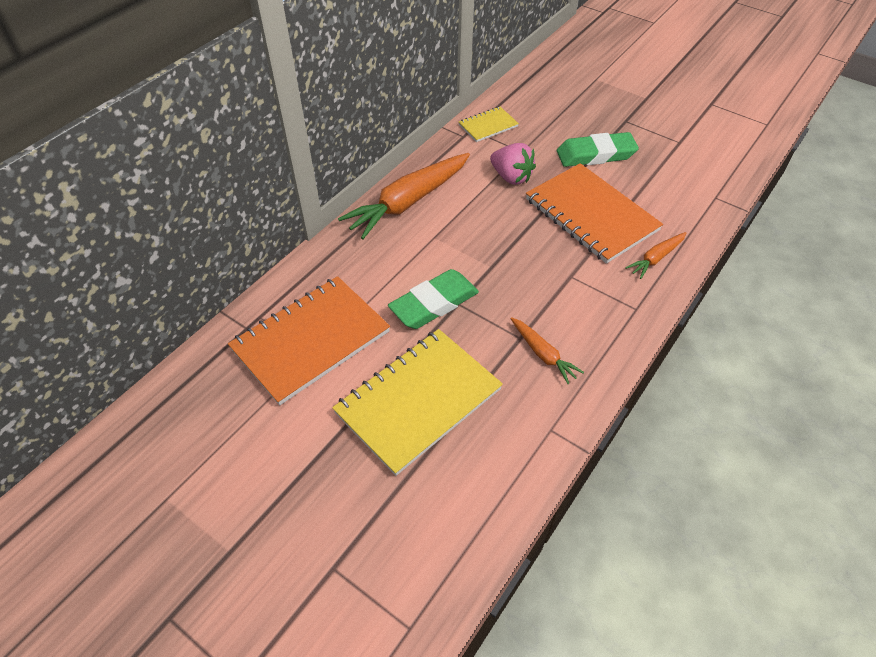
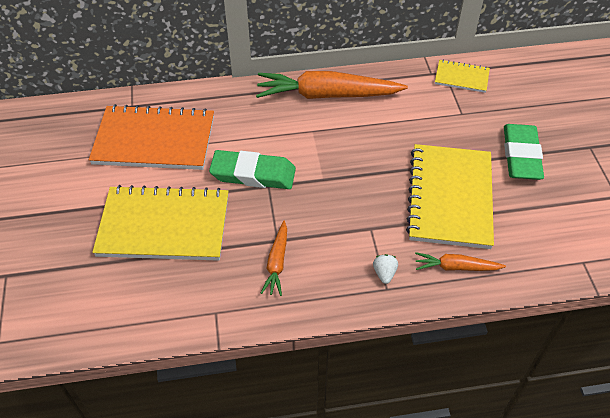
camera: 45 degrees right, 0 degrees up
(511, 177) = (426, 127): pink strawberry -> none
(591, 215) = (450, 197): orange notebook -> yellow notebook
(595, 154) = (521, 156): green eraser -> green eraser turned 60 degrees clockwise
(621, 299) = (384, 273): none -> white strawberry

